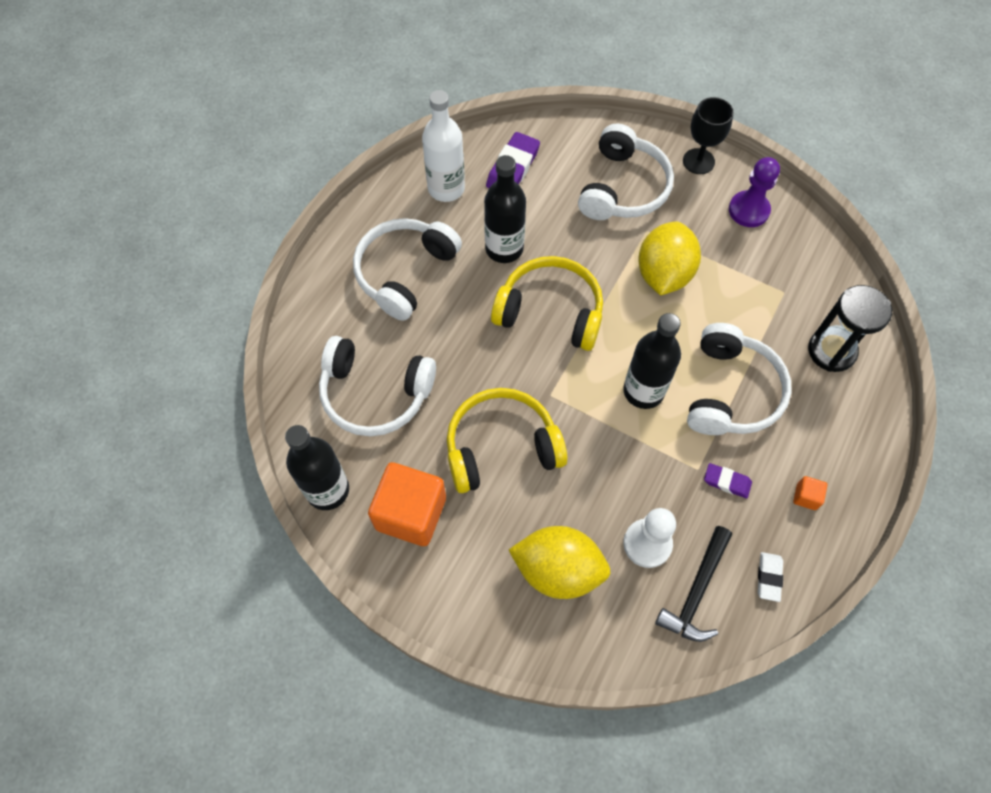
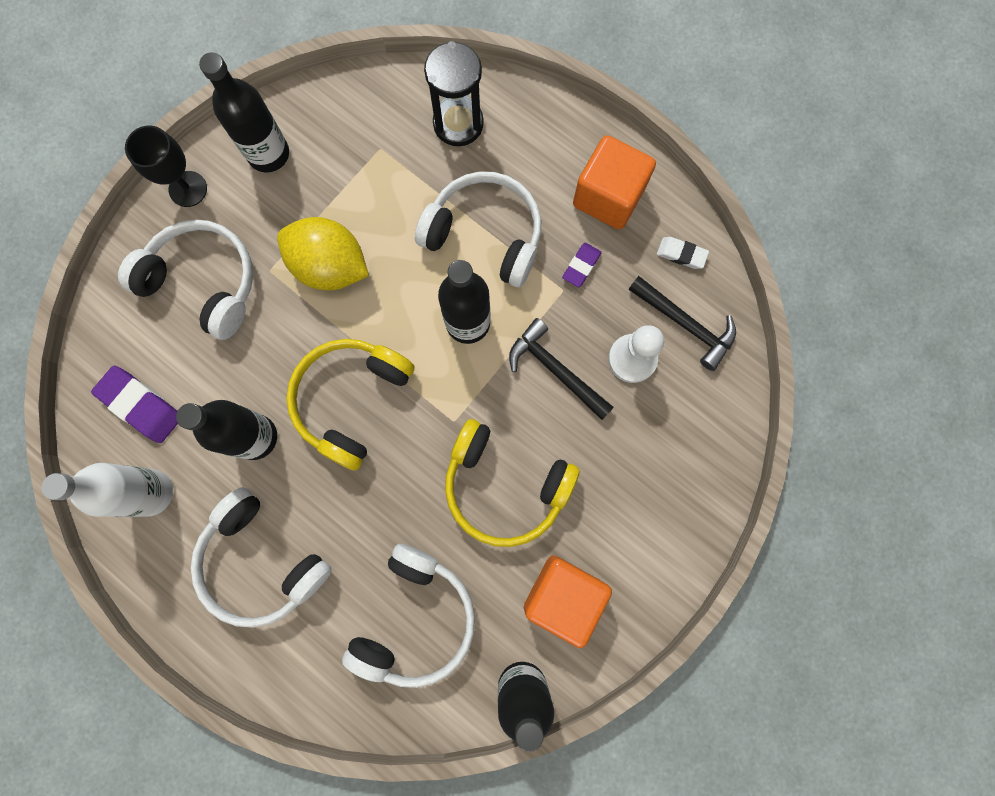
camera: 80 degrees left, 15 degrees up
(501, 447) = (505, 485): yellow headphones -> yellow headphones turned 60 degrees counterclockwise
(558, 570) = (645, 452): yellow lemon -> none
(618, 474) = (555, 370): none -> black hammer
(748, 210) = (268, 154): purple pawn -> black bottle
(806, 497) = (608, 197): orange cube -> orange cube, size x2.41

